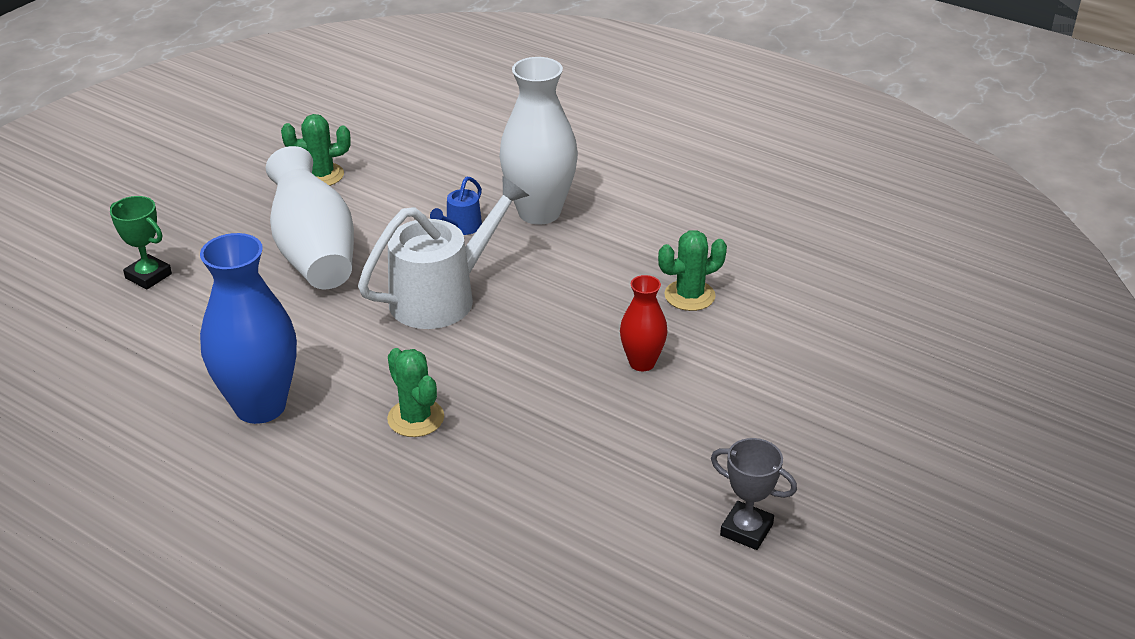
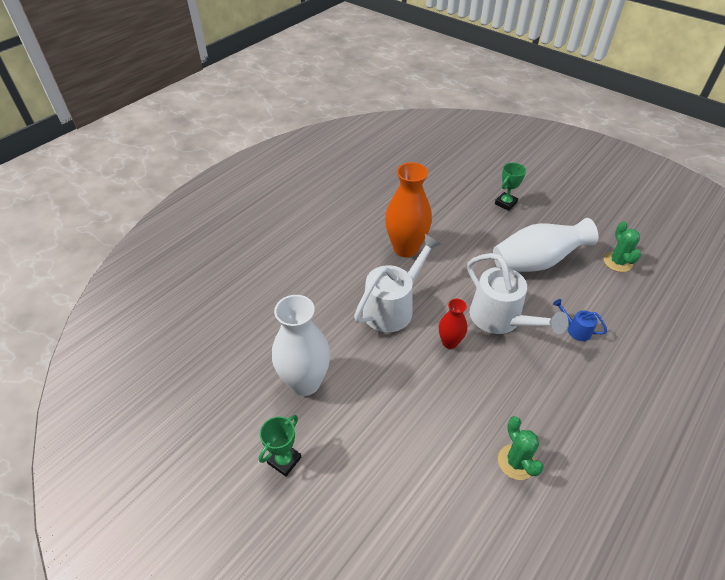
camera: 95 degrees right, 10 degrees up
(260, 406) = (405, 248): blue vase -> orange vase
(416, 418) = (393, 307): green cactus -> white watering can
(539, 212) = (604, 374): white vase -> white vase (305, 382)
(642, 363) = (440, 421): red vase -> red vase (449, 342)
(746, 530) = (284, 460): grey trophy -> green trophy

